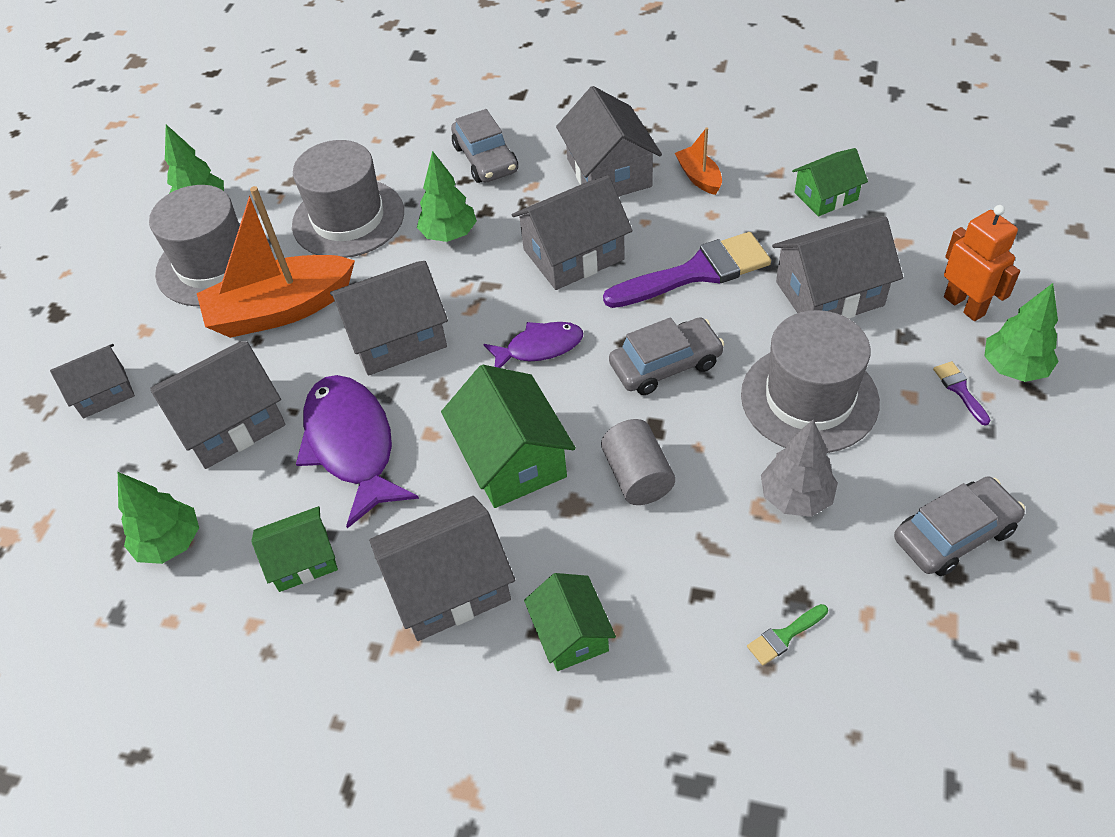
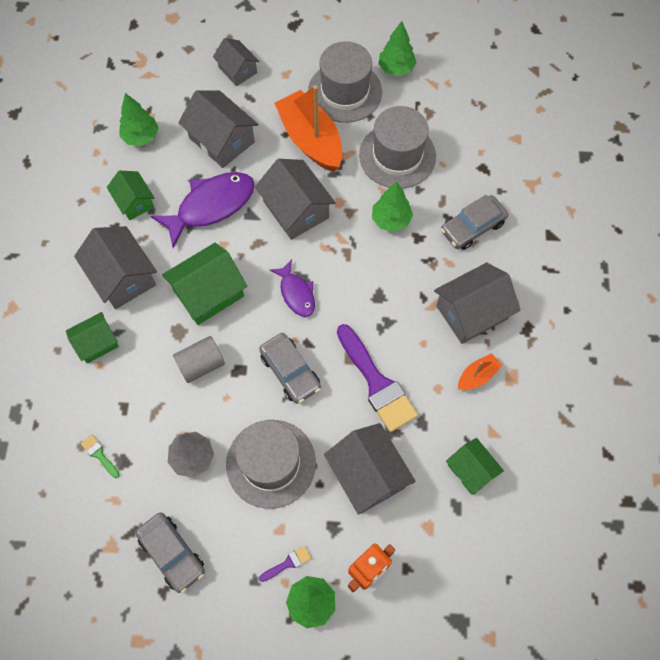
camera: 75 degrees right, 15 degrees up
(573, 254) = (383, 301): grey house -> none

